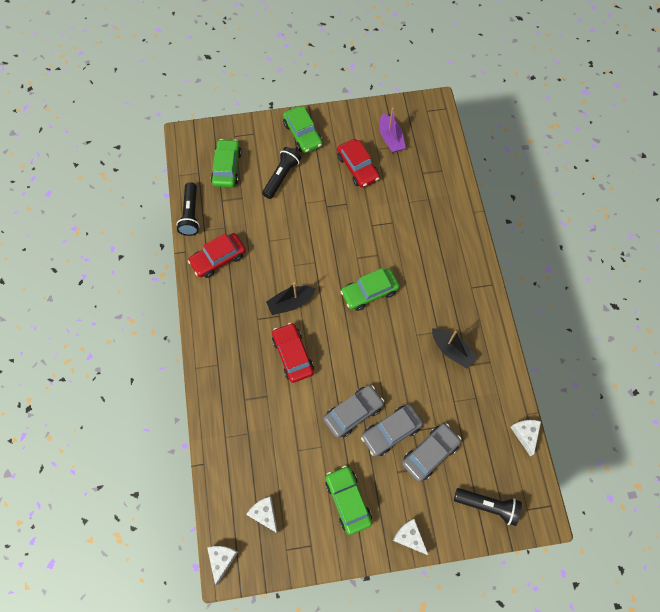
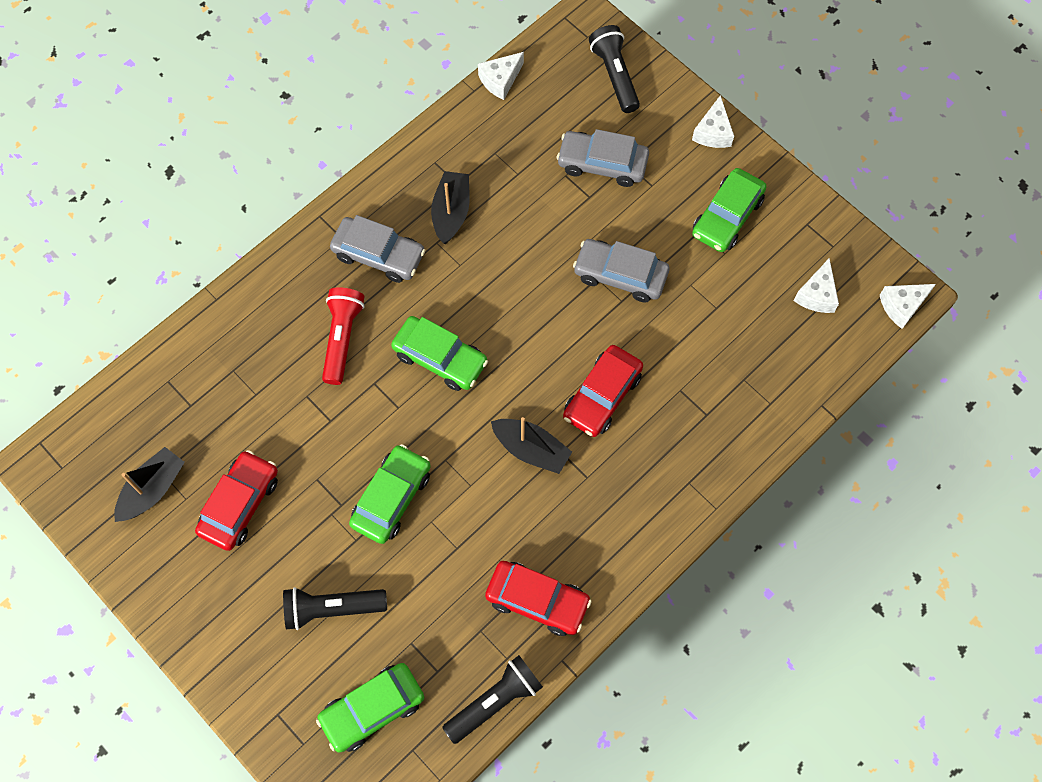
camera: 125 degrees left, 0 degrees up
(303, 134) = (228, 632): green car -> green car (391, 498)
(390, 138) = (152, 489): purple boat -> black boat
(391, 431) = (610, 219): grey car -> grey car (378, 255)
(412, 254) = (342, 339): none -> red flashlight

